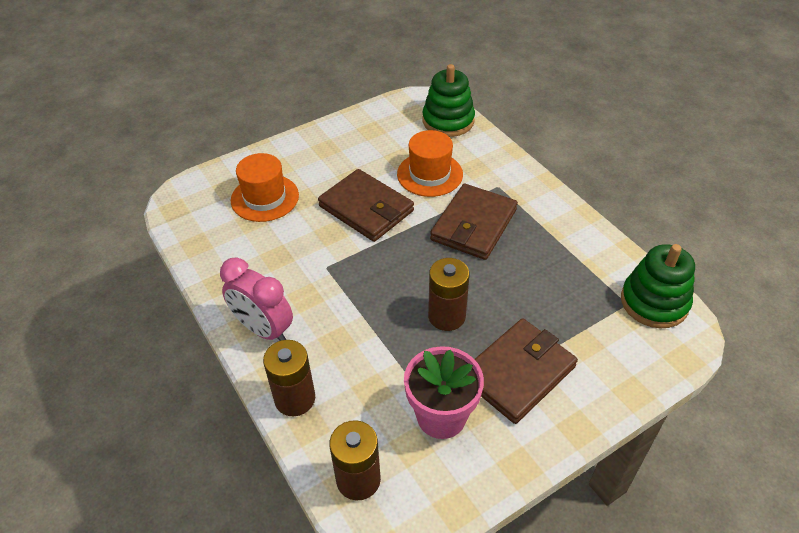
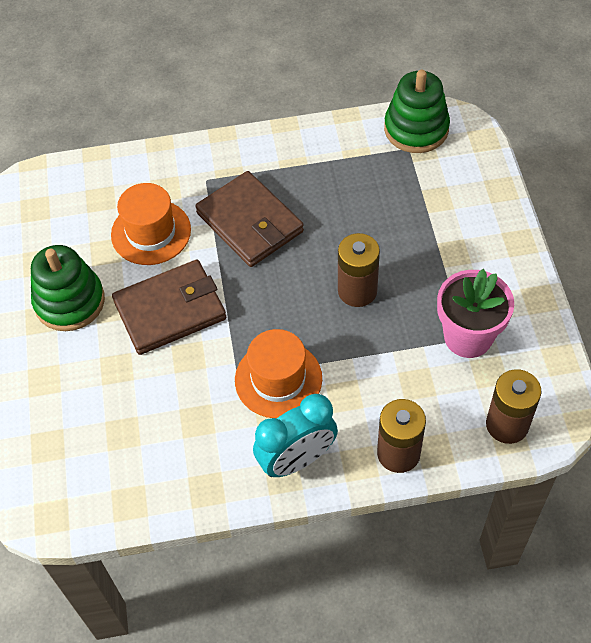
camera: 65 degrees left, 10 degrees up
(263, 329) = (297, 460): pink clock -> turquoise clock
(265, 198) = (91, 408): orange hat -> orange hat (278, 379)
(448, 121) = (72, 182): green stacking toy -> green stacking toy (69, 301)
(518, 373) = (447, 260): brown wallet -> none

